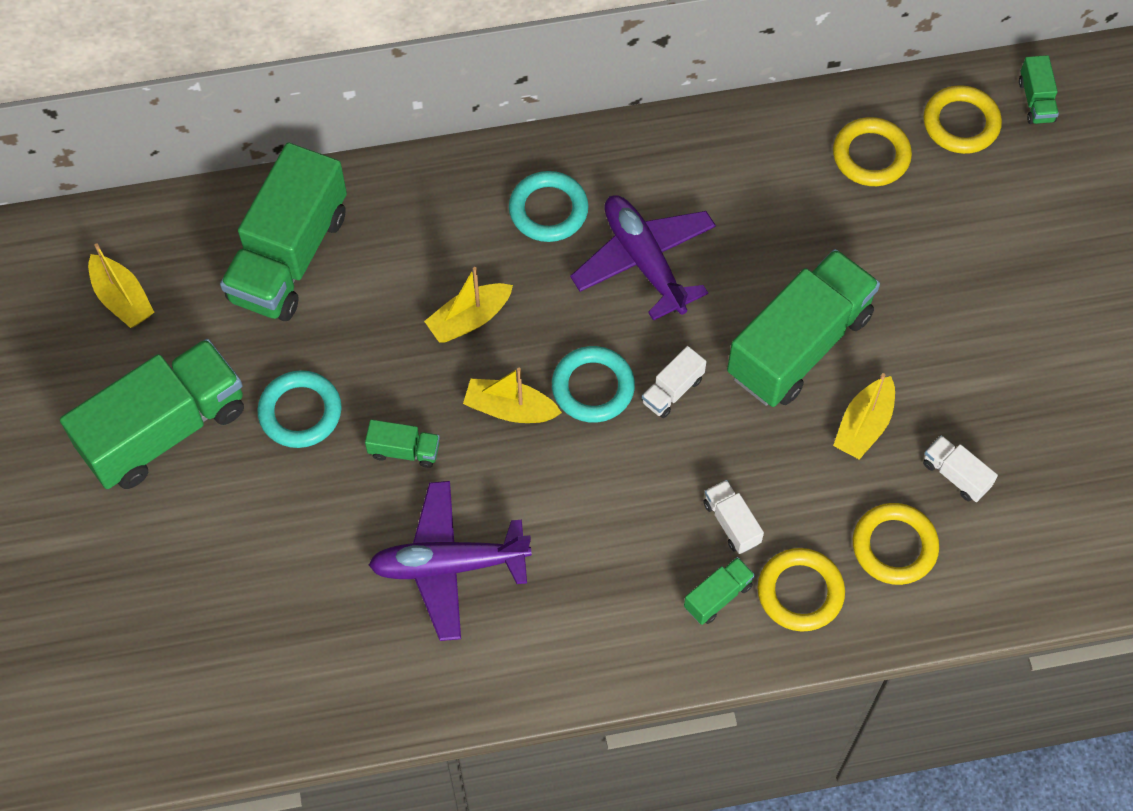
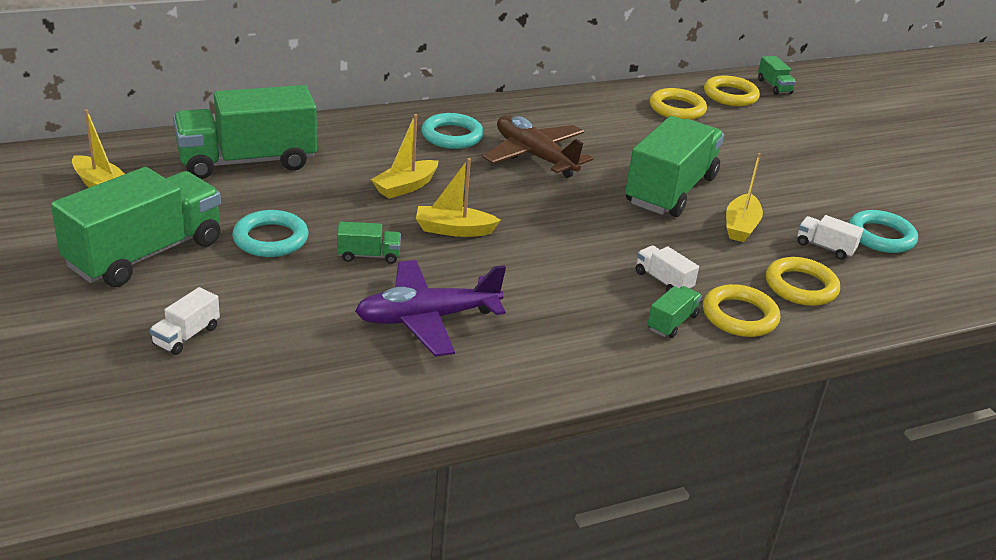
camera: 15 degrees left, 30 degrees down
(289, 256) = (247, 161): green truck -> green truck turned 60 degrees clockwise
(593, 387) = (518, 216): turquoise ring -> turquoise ring (881, 236)
(644, 261) = (534, 156): purple plane -> brown plane
(672, 390) = (583, 215): white truck -> white truck (186, 336)

